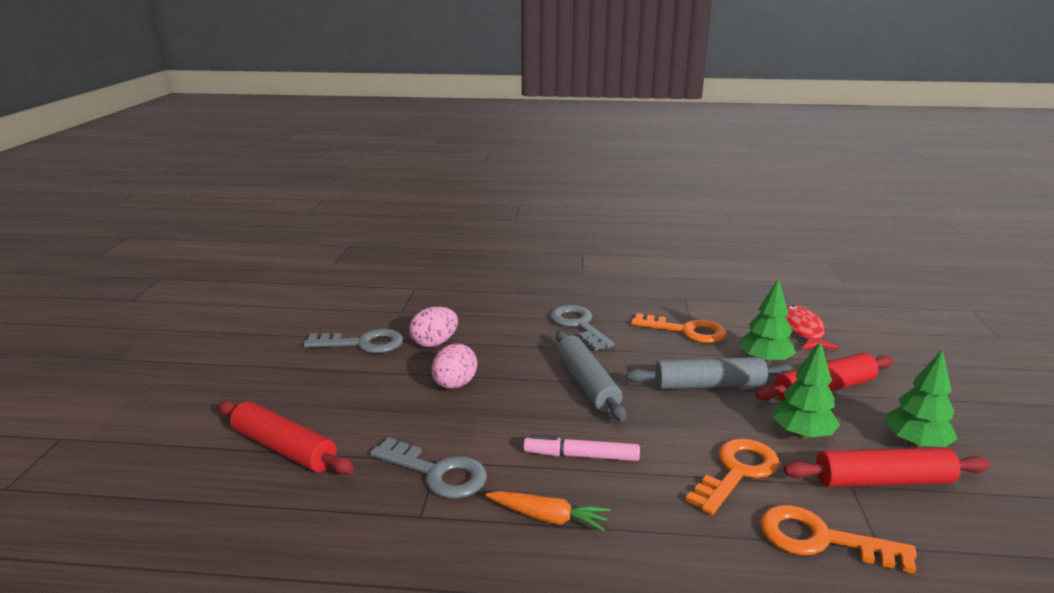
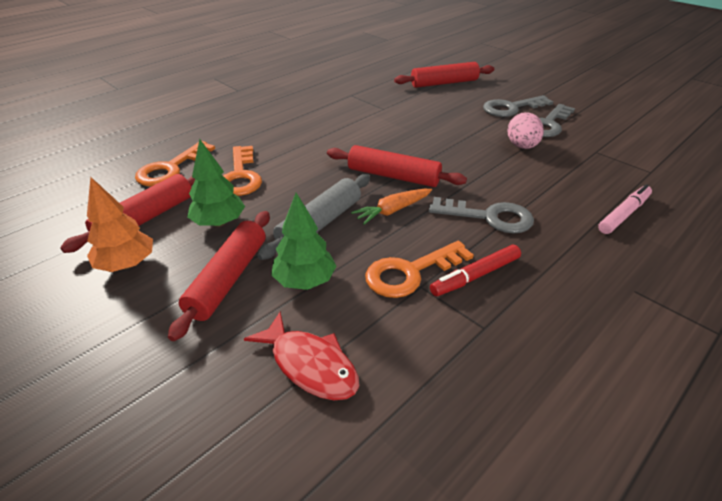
camera: 130 degrees right, 15 degrees up
(437, 473) = (374, 106): grey key -> grey key (511, 108)
(454, 385) = (452, 134): pink egg -> none
(548, 517) = (304, 116): orange carrot -> orange carrot (392, 211)
(581, 456) = (328, 141): pink marker -> pink marker (623, 214)
(587, 383) = (393, 176): grey rolling pin -> red rolling pin
(650, 312) = (475, 276): none -> red marker
(821, 539) = (171, 168): orange key -> orange key turned 150 degrees clockwise
(915, 443) = (127, 264): green tree -> orange tree

